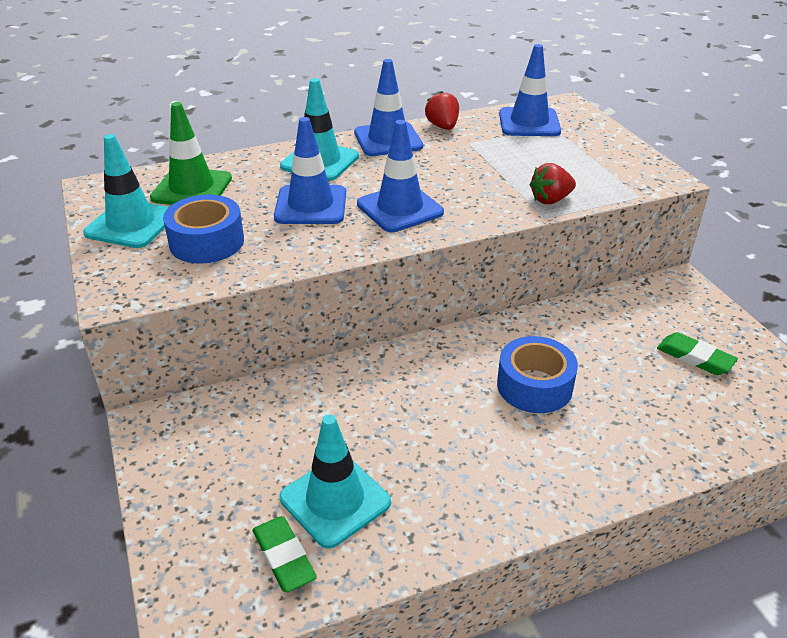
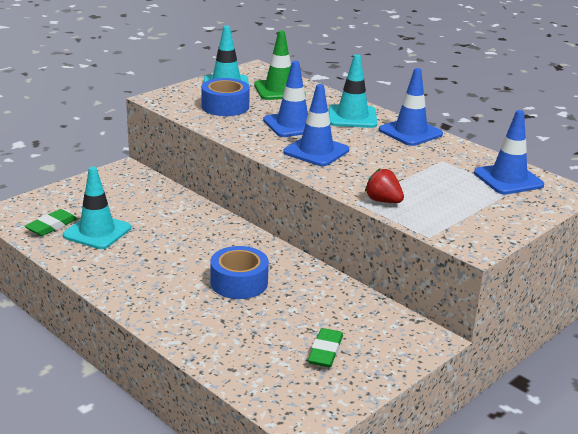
camera: 65 degrees right, 10 degrees down
(442, 127) = (456, 147): red strawberry -> none

